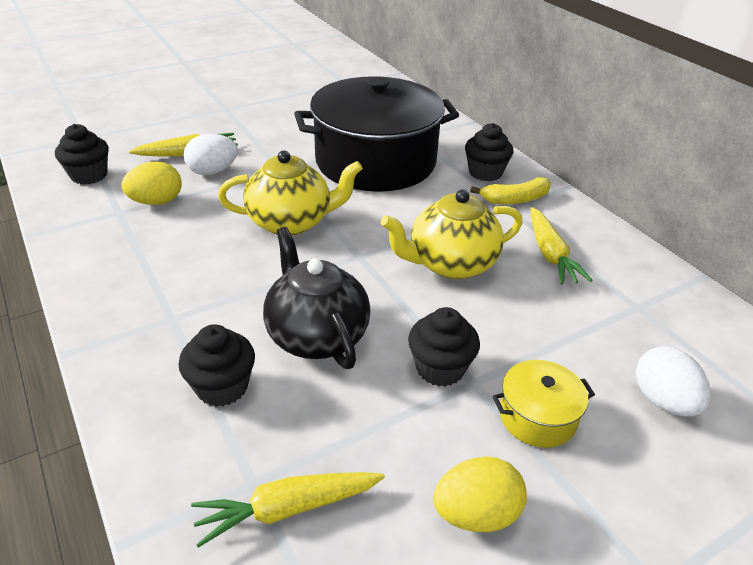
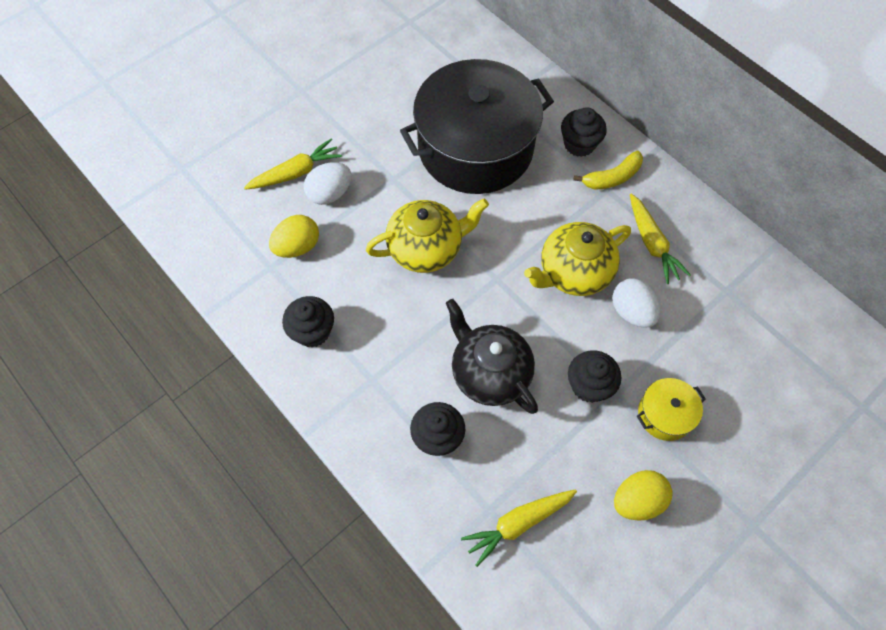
camera: 10 degrees left, 25 degrees up
(89, 175) = (217, 223): black cupcake -> black cupcake (312, 331)
(663, 401) = (749, 381): white egg -> white egg (631, 312)

